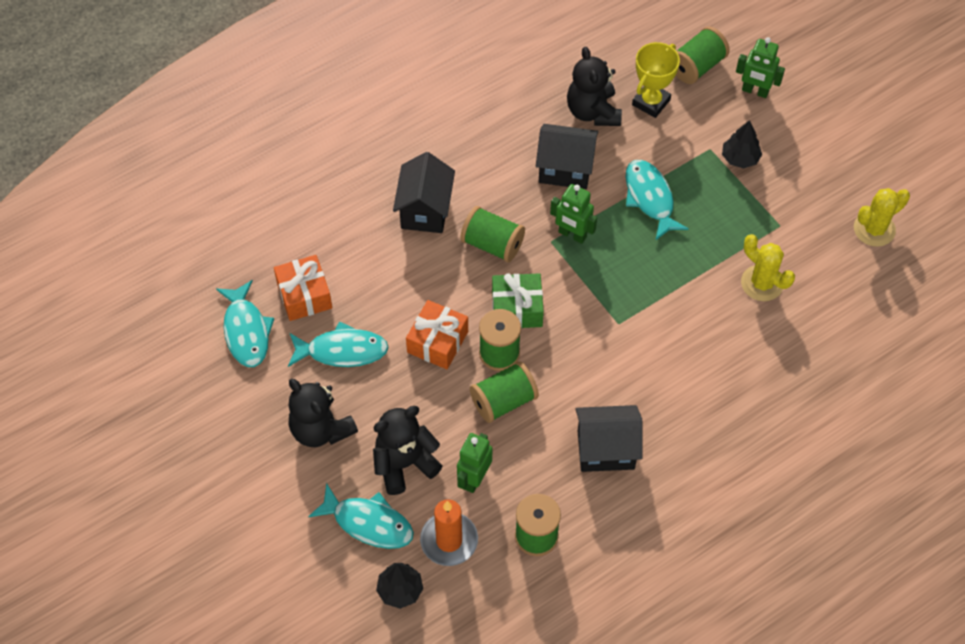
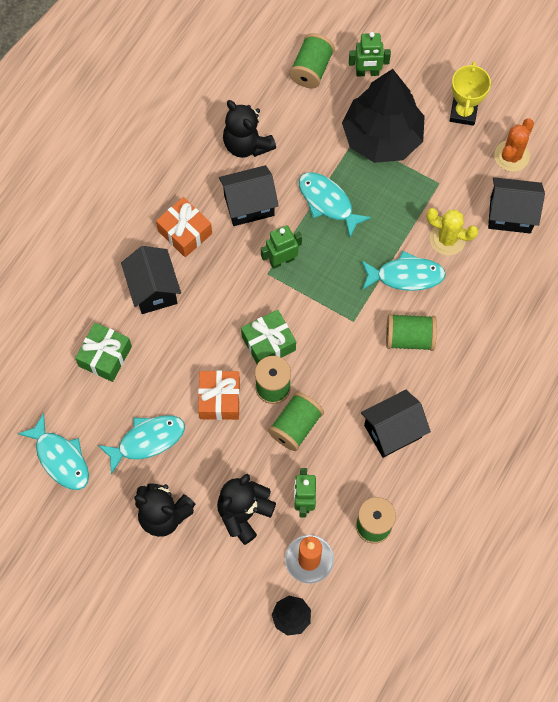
camera: 25 degrees left, 10 degrees up
(304, 295) = (92, 406): orange gift -> orange gift (185, 232)
(343, 253) = (105, 356): none -> green gift
(368, 523) = (240, 574): turquoise fish -> turquoise fish (406, 276)
(492, 244) = (222, 296): green spool -> green spool (409, 338)
(572, 235) = (281, 260): green robot -> green robot turned 150 degrees clockwise
(651, 102) = (289, 116): yellow trophy -> yellow trophy (463, 113)
(740, 158) = (382, 137): black tree -> black tree, size x2.36
(844, 286) = (510, 214): none -> black house
(874, 229) = (511, 156): yellow cactus -> orange cactus

